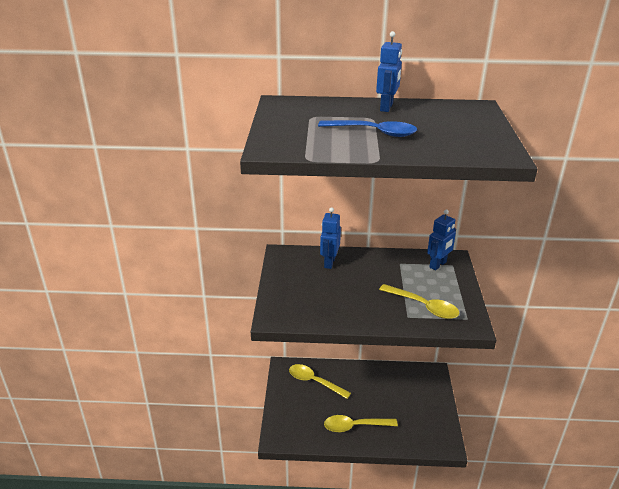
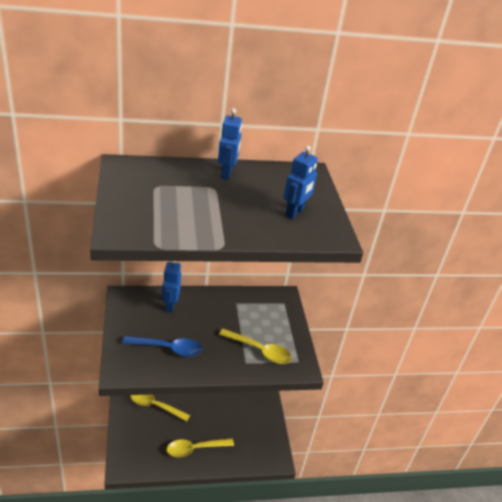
camera: 15 degrees left, 5 degrees up
(374, 132) = (217, 208): blue spoon -> blue spoon (168, 348)
(438, 265) = (271, 304): blue robot -> blue robot (295, 212)

